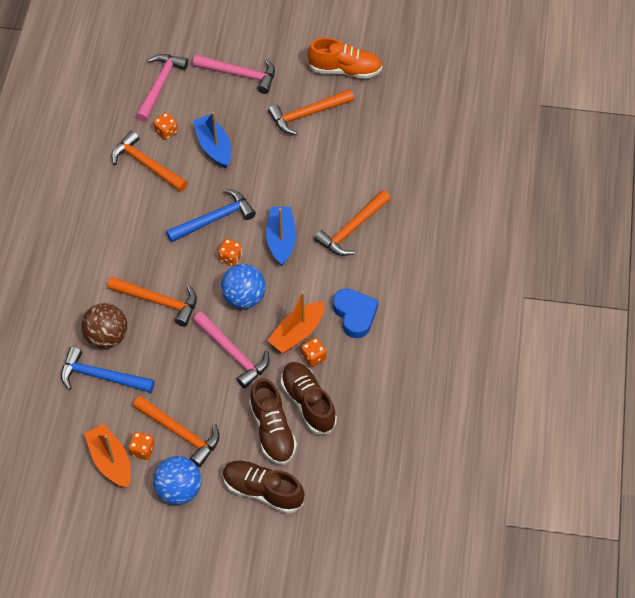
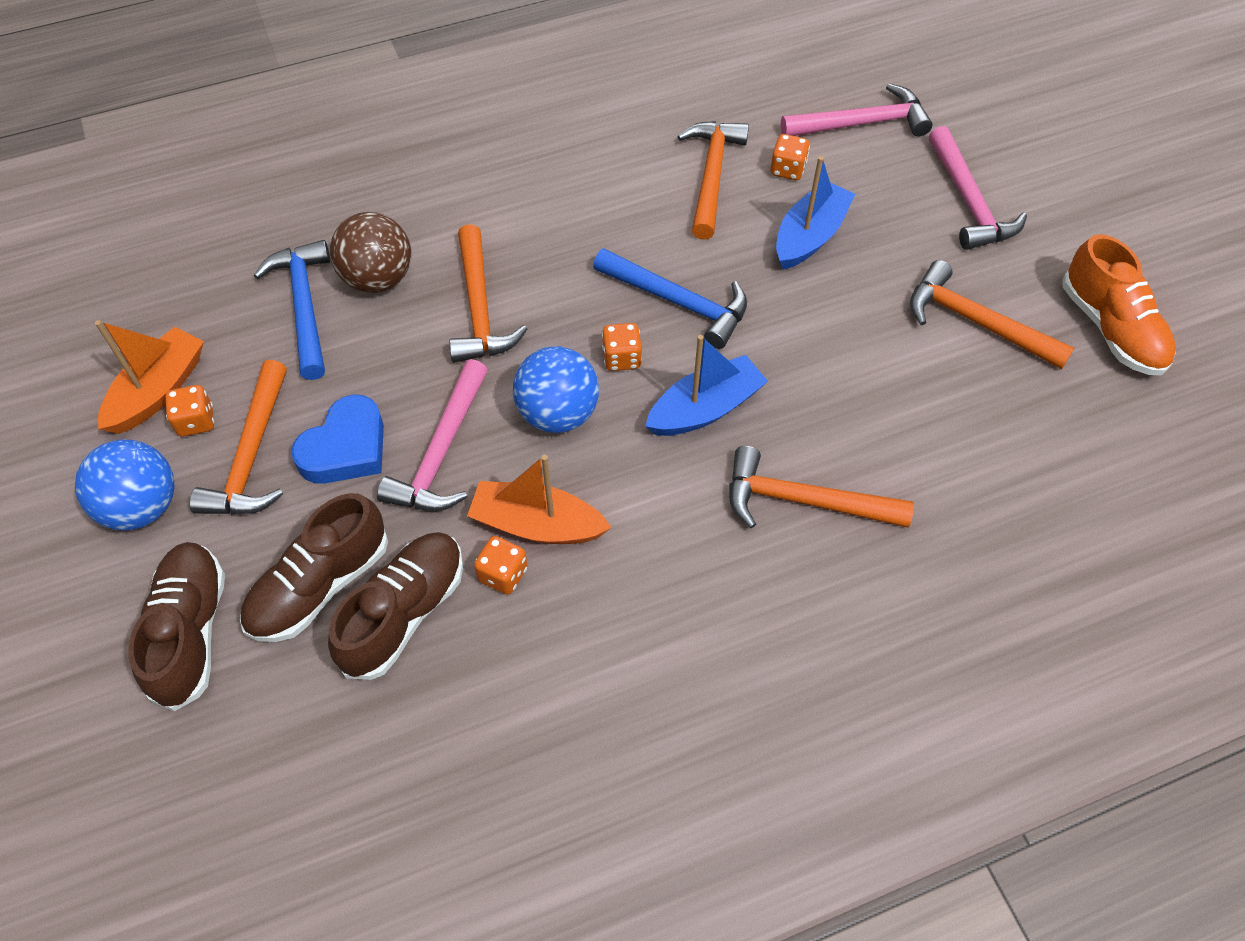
camera: 60 degrees right, 0 degrees up
(355, 315) = (630, 596): blue heart -> blue heart (346, 448)

